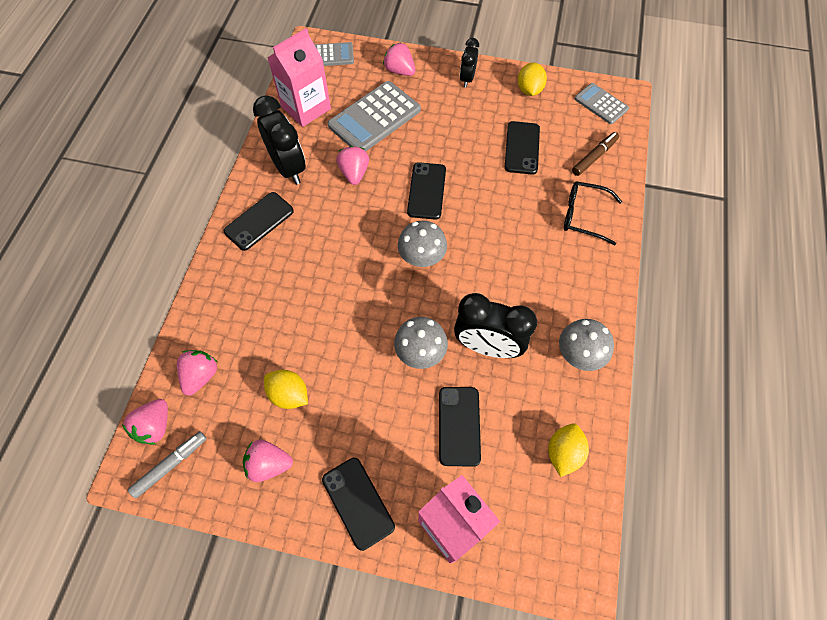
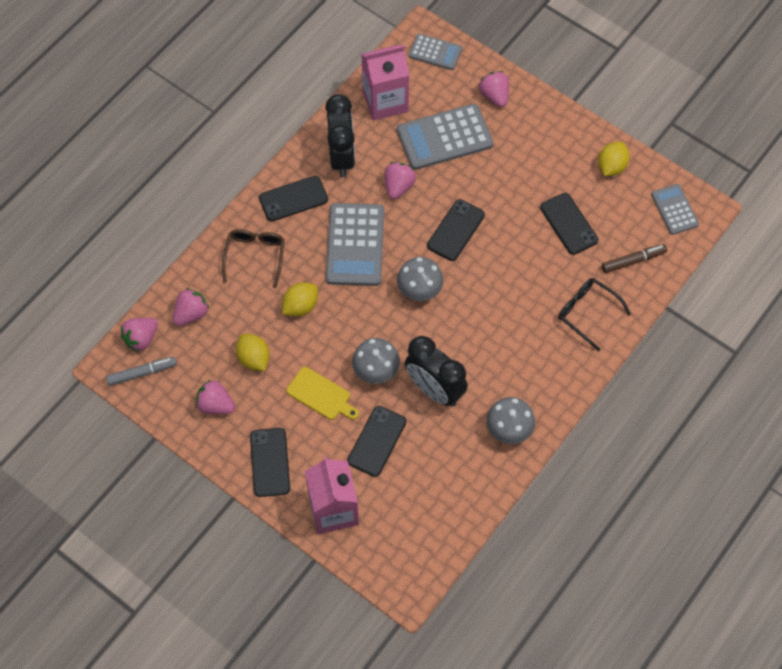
camera: 25 degrees right, 0 degrees up
(244, 290) = (255, 256): none -> brown glasses
(339, 240) = (355, 245): none -> grey calculator
(377, 402) = (321, 395): none -> yellow cutting board
(467, 79) = (556, 130): black clock -> none
(522, 148) = (568, 224): black phone -> black phone turned 60 degrees counterclockwise
(563, 453) = (449, 498): yellow lemon -> yellow lemon (300, 306)

